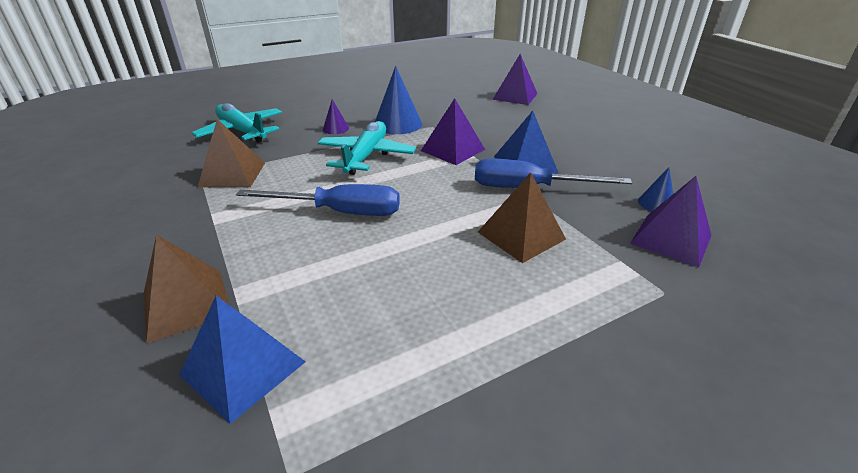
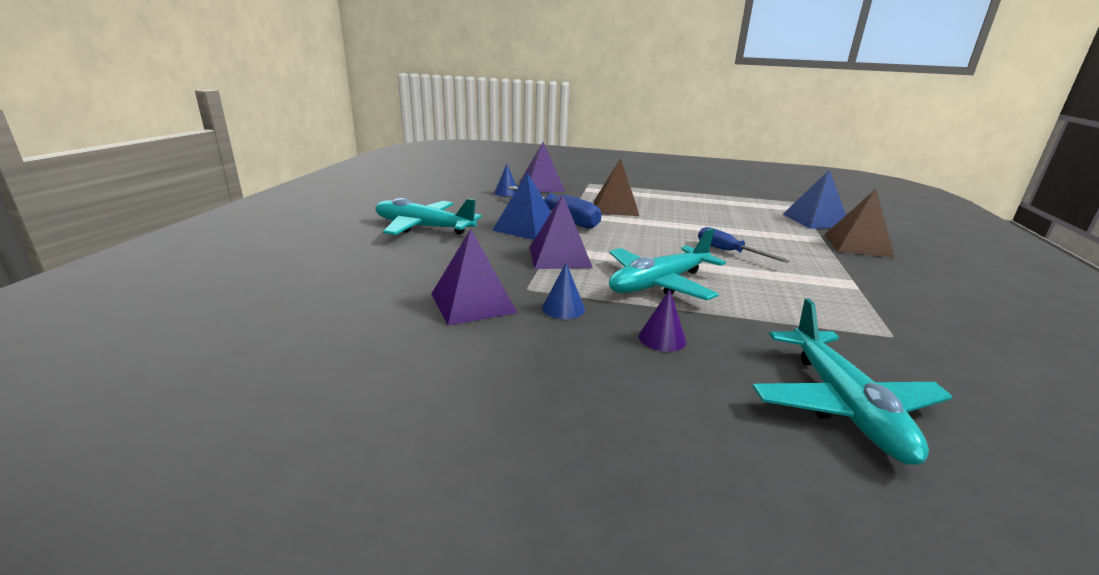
camera: 140 degrees left, 10 degrees down
(233, 174) = (844, 321): brown pyramid -> none
(339, 212) = (729, 252): blue screwdriver -> blue screwdriver, size x0.62
(398, 124) = (563, 308): blue cone -> blue cone, size x0.53
(515, 96) = (322, 283): purple pyramid -> purple pyramid (473, 303)
(575, 135) = (423, 227): none -> turquoise plane

